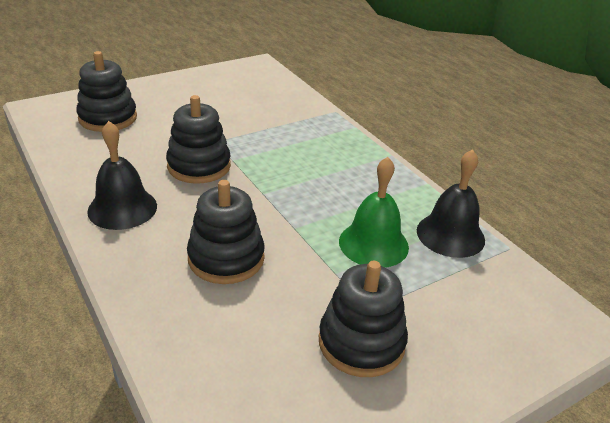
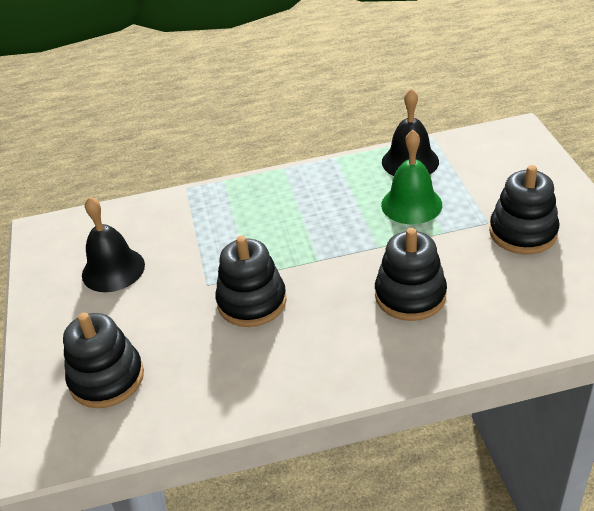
camera: 65 degrees left, 5 degrees up
(122, 208) = (310, 367): black bell -> black bell (113, 269)

